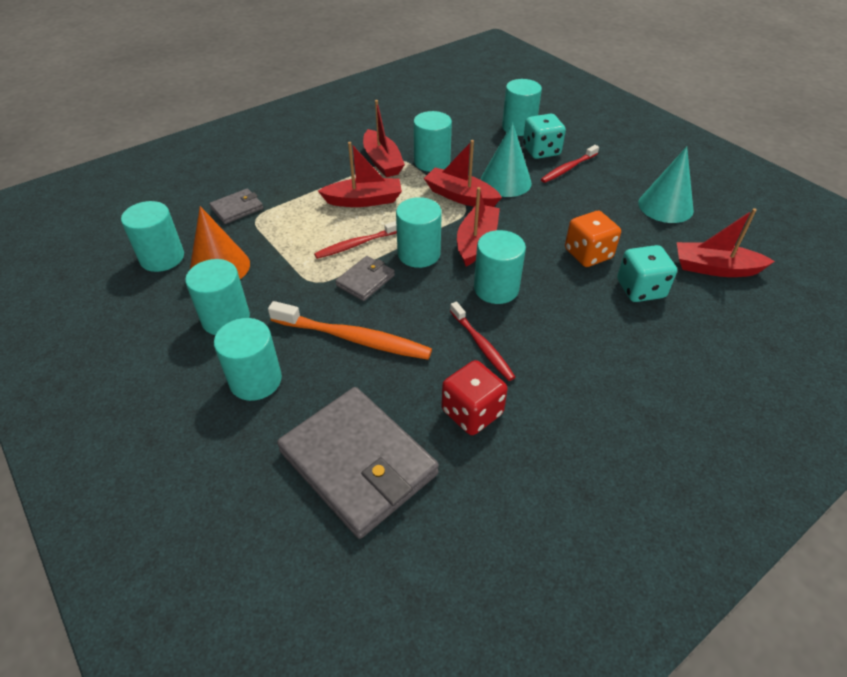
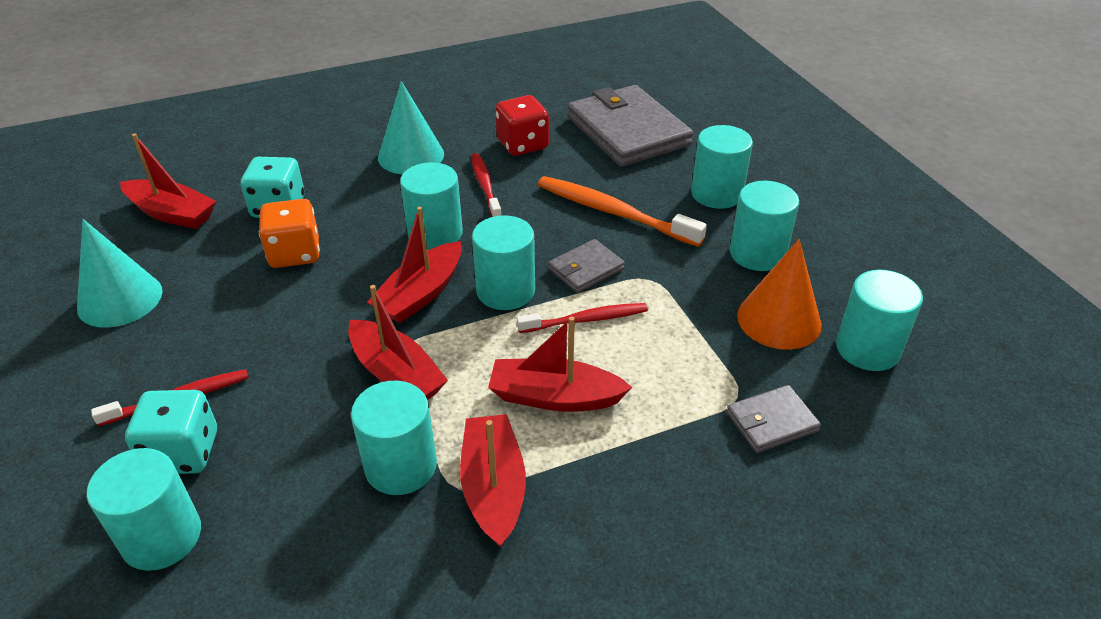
camera: 165 degrees left, 5 degrees down
(505, 181) = (304, 390): turquoise cone -> turquoise cone (411, 155)

